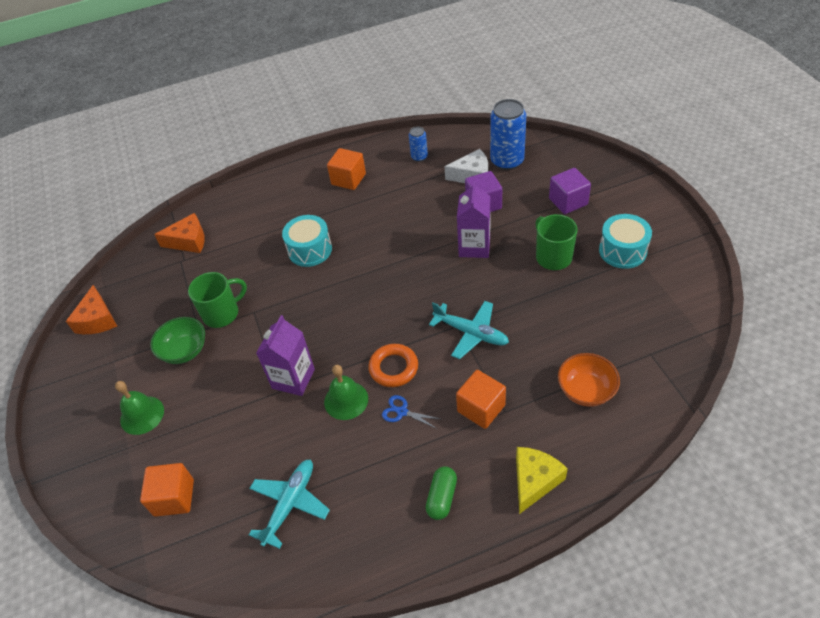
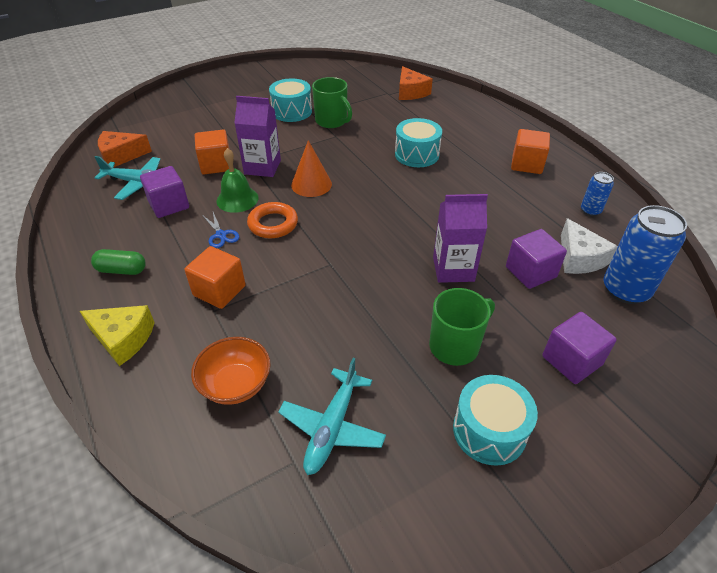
camera: 75 degrees right, 5 degrees down
(97, 320) = (320, 71): orange cheese -> orange cheese (121, 156)
(142, 415) = (232, 105): green bell -> none
(174, 497) = (158, 131): orange cube -> orange cube (216, 165)
(184, 351) = (292, 111): green bowl -> turquoise drum
(336, 336) = (311, 184): none -> orange cone
(341, 466) = (169, 205): none -> purple cube
(402, 412) = (221, 235): blue scissors -> blue scissors turned 135 degrees clockwise
(471, 333) = (320, 276): turquoise plane -> turquoise plane (332, 427)

